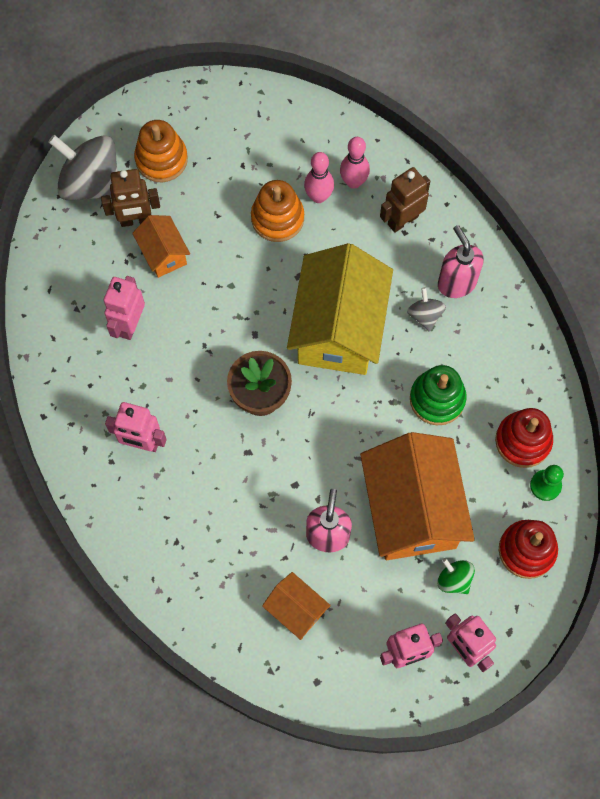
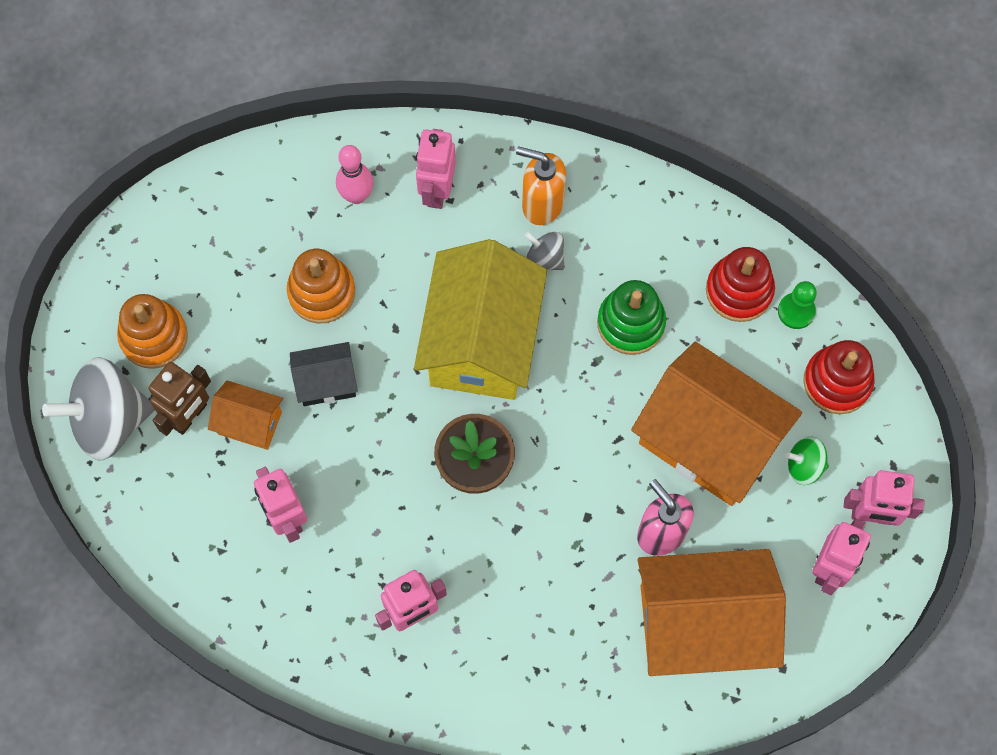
camera: 45 degrees left, 0 degrees up
(228, 270) = (326, 382): none -> black house
(296, 610) = (701, 624): orange house -> orange house, size x2.09
(318, 196) = (339, 238): pink bowling pin -> none
(338, 328) = (481, 341): yellow house -> yellow house turned 45 degrees clockwise
(402, 220) = (437, 190): brown robot -> pink robot
(456, 283) = (542, 204): pink soap dispenser -> orange soap dispenser

